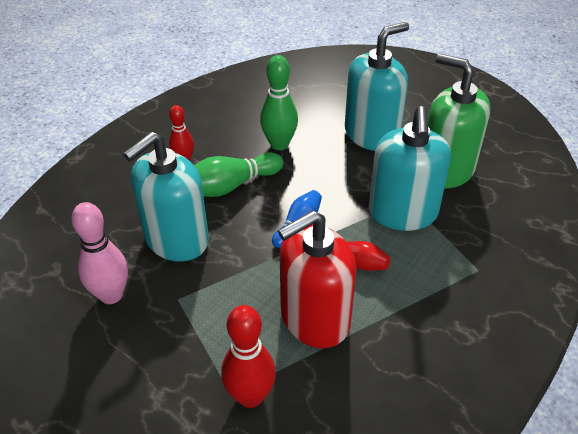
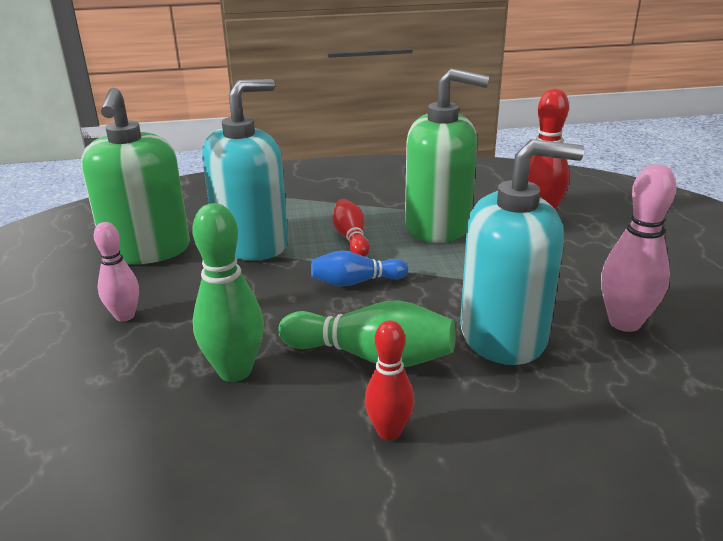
camera: 135 degrees left, 15 degrees down
(314, 319) = (438, 226): red soap dispenser -> green soap dispenser
(372, 134) = (125, 316): turquoise soap dispenser -> pink bowling pin

